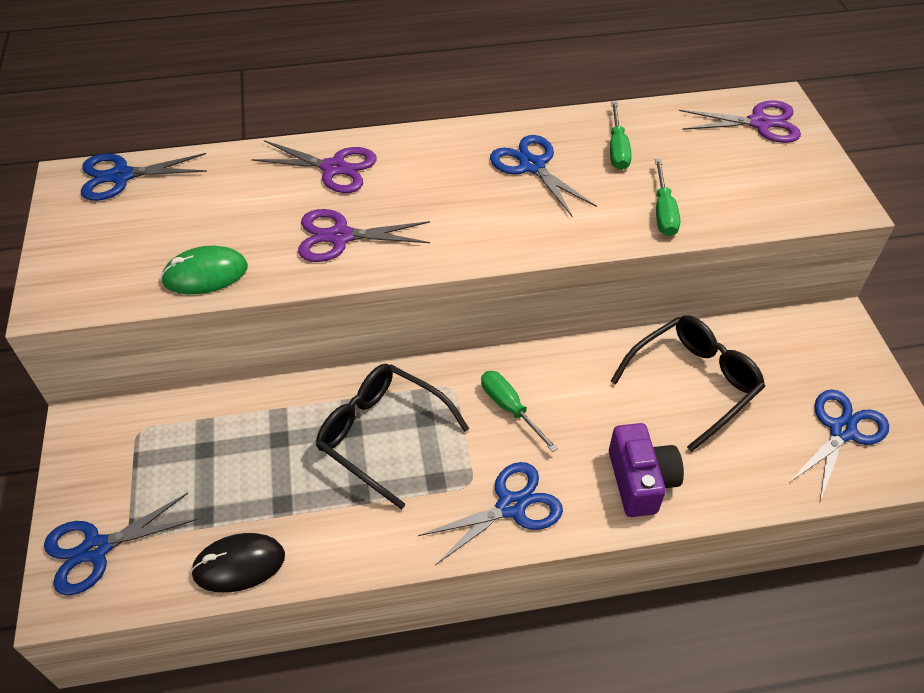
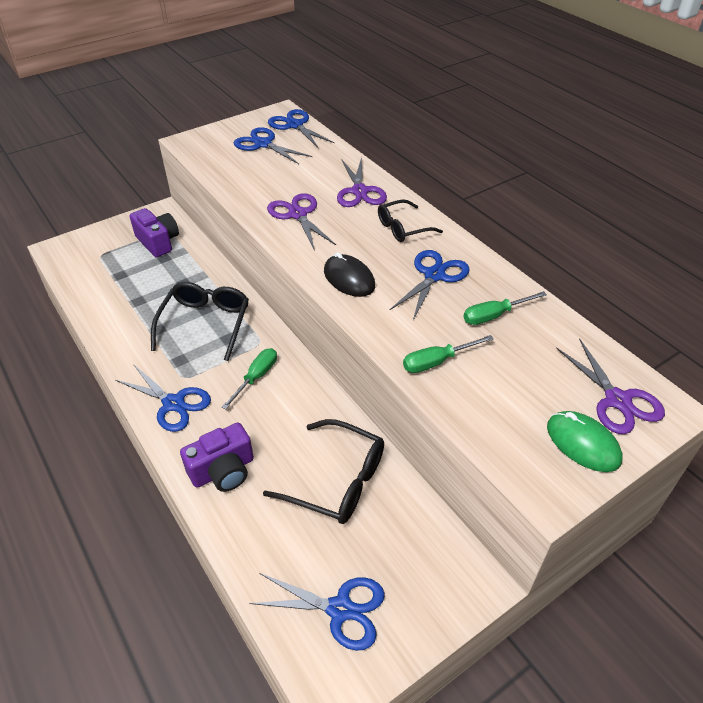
camera: 65 degrees right, 5 degrees down
(96, 549) = (87, 247): blue scissors -> blue scissors (263, 144)
(159, 448) = (158, 242): none -> purple camera
(205, 274) = (235, 179): green mouse -> green mouse (583, 443)
(239, 564) = (92, 300): black mouse -> black mouse (349, 278)
(433, 159) = (403, 228): none -> black glasses

